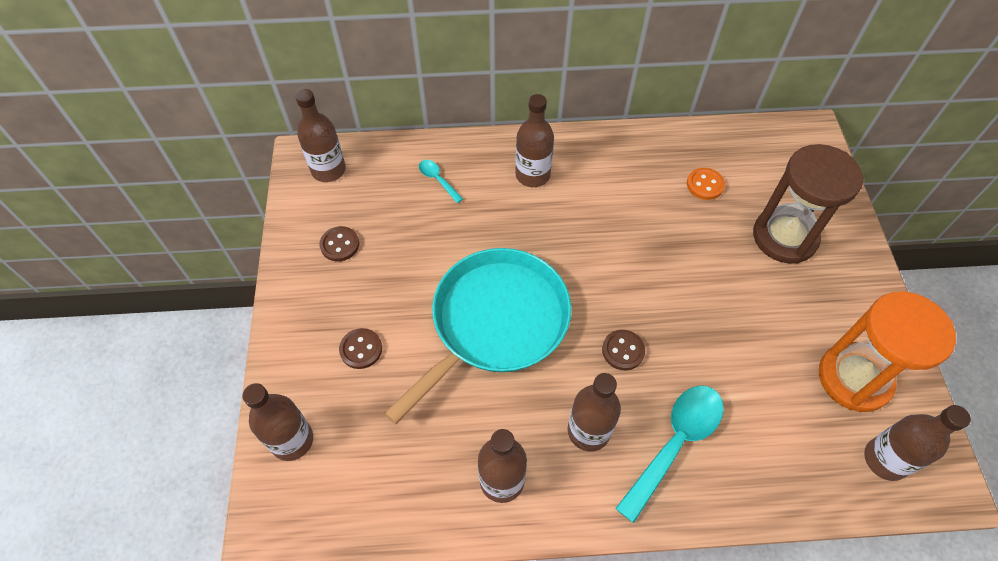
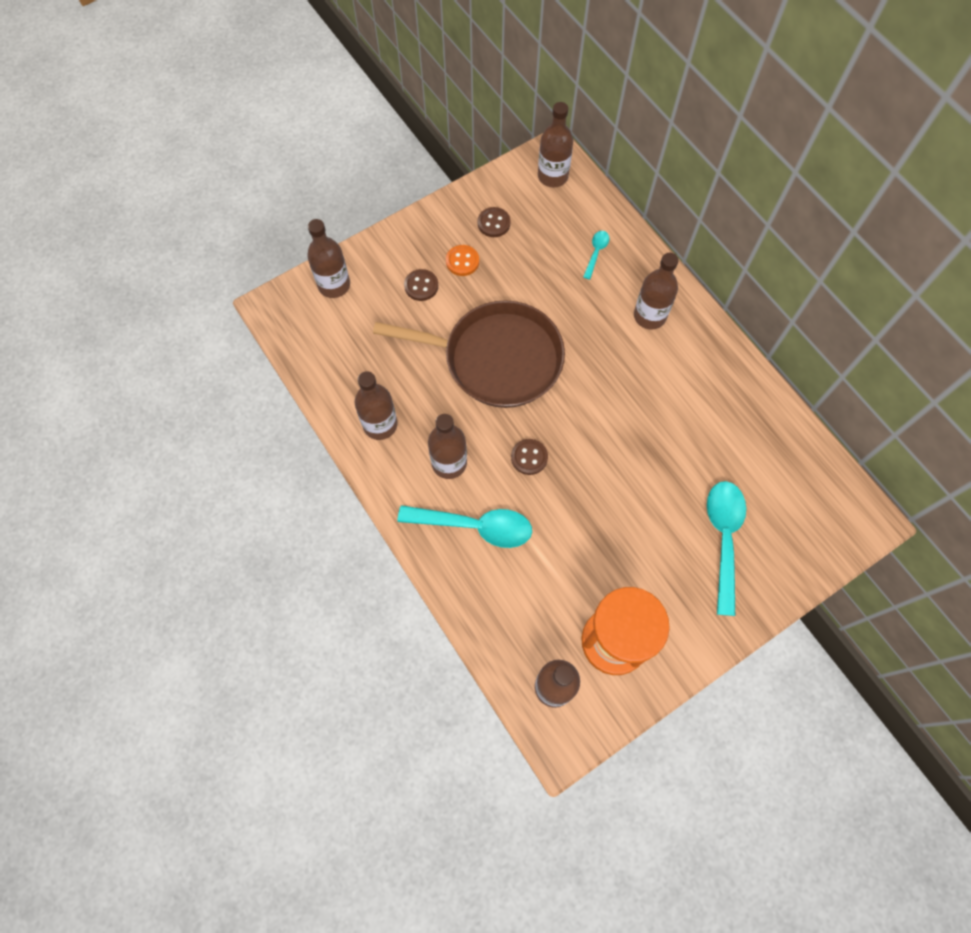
camera: 60 degrees right, 10 degrees up
(495, 323) = (496, 359): turquoise pan -> brown pan
(705, 185) = (735, 452): orange button -> orange button (462, 261)
(784, 237) = (723, 538): brown hourglass -> turquoise spoon

